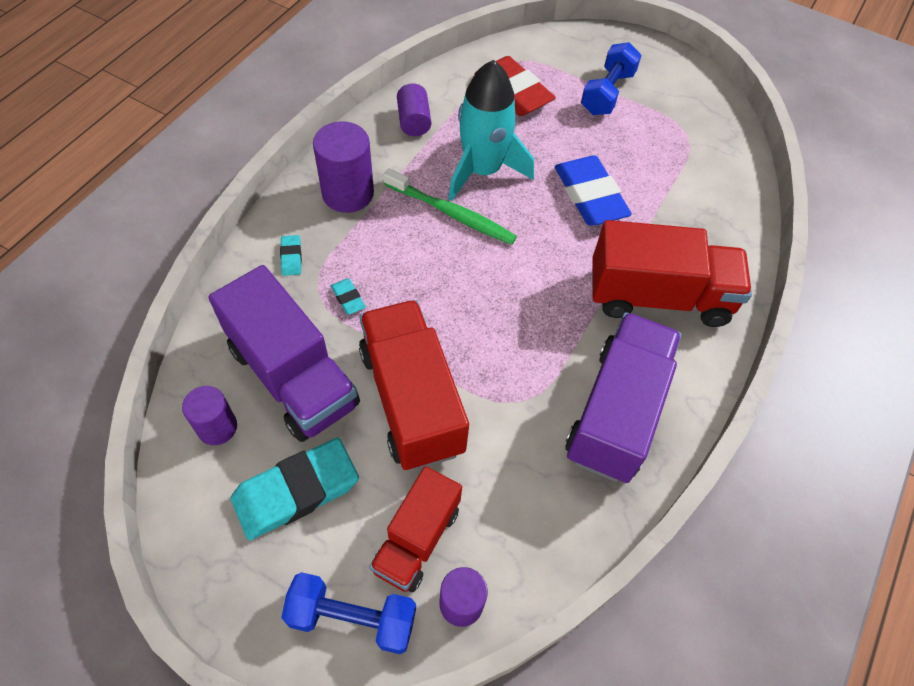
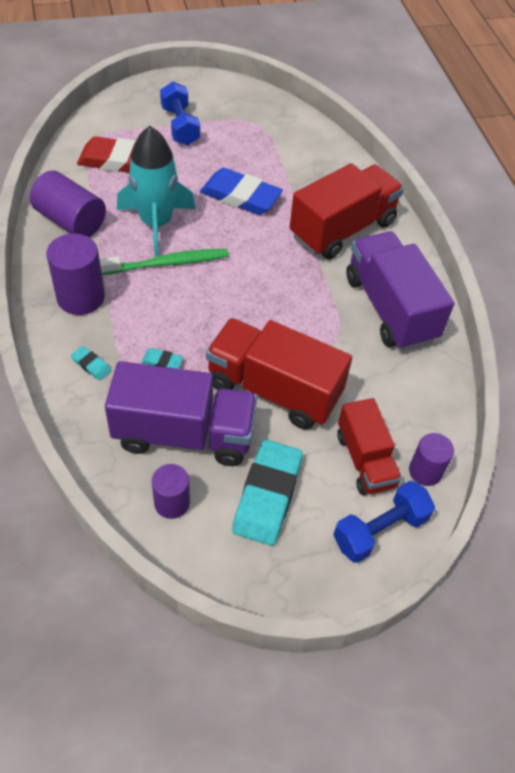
camera: 45 degrees left, 5 degrees down
(414, 121) = (71, 221): purple cylinder -> purple cylinder, size x1.59

